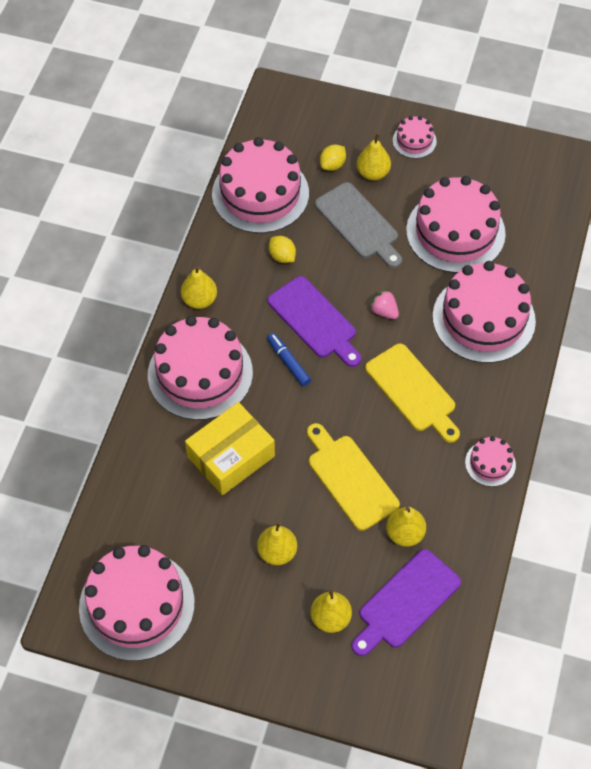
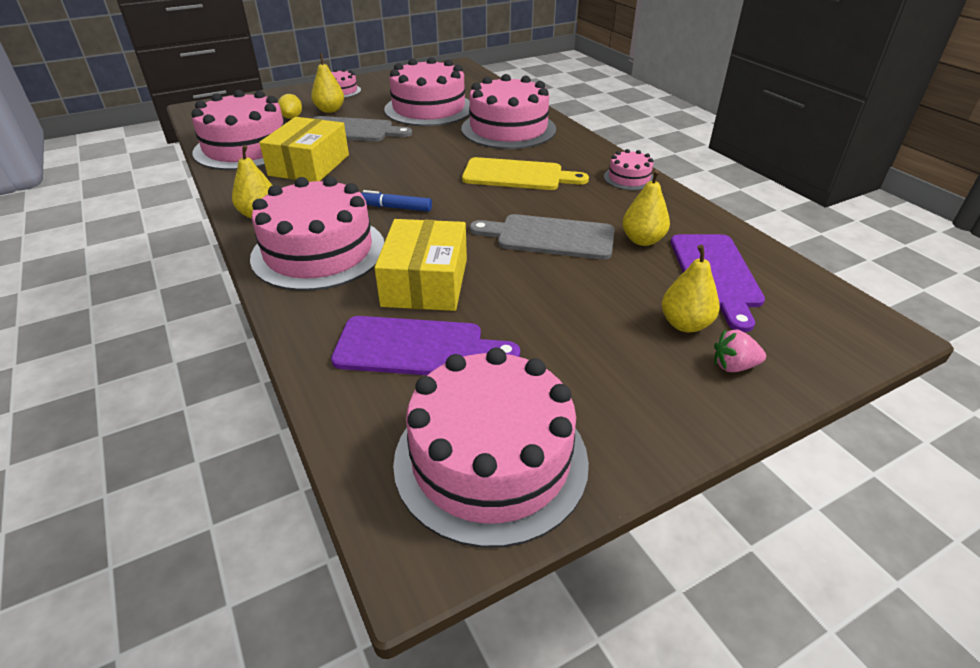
camera: 45 degrees left, 20 degrees down
(277, 552) = (567, 314): yellow pear -> none
(282, 256) = (309, 165): yellow lemon -> yellow box
(314, 320) = (385, 180): purple cutting board -> purple cutting board (416, 348)
(350, 479) = (550, 237): yellow cutting board -> grey cutting board
(384, 311) = (434, 154): pink strawberry -> pink strawberry (733, 366)

